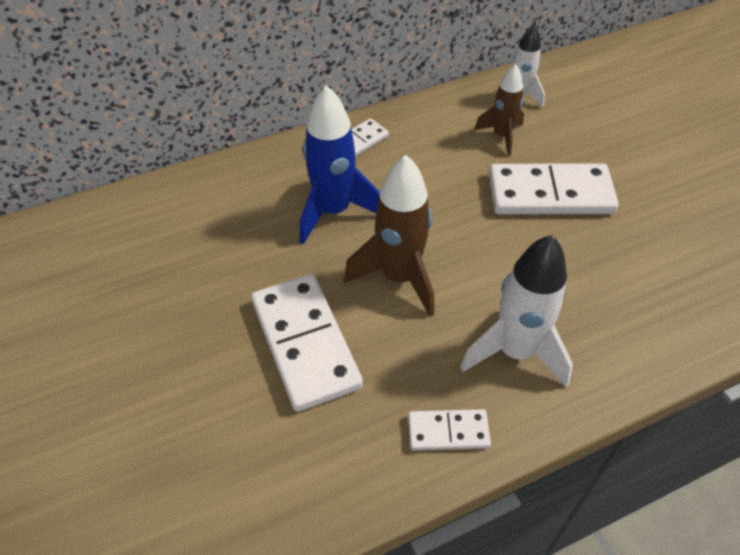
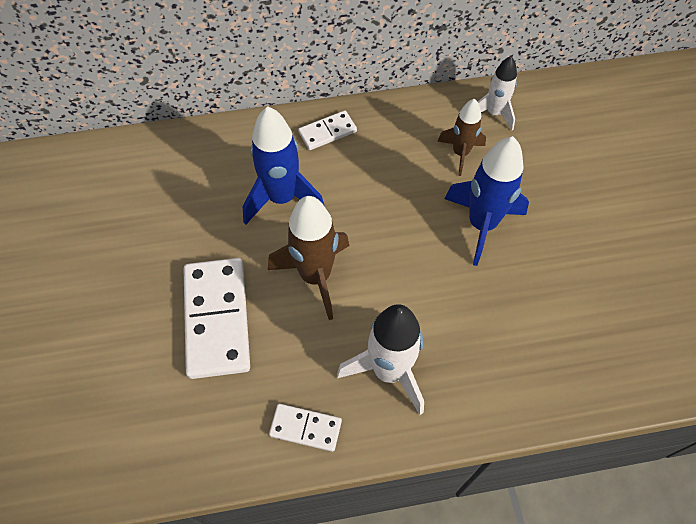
camera: 15 degrees right, 10 degrees up
(550, 194) = (481, 224): white domino -> blue rocket

